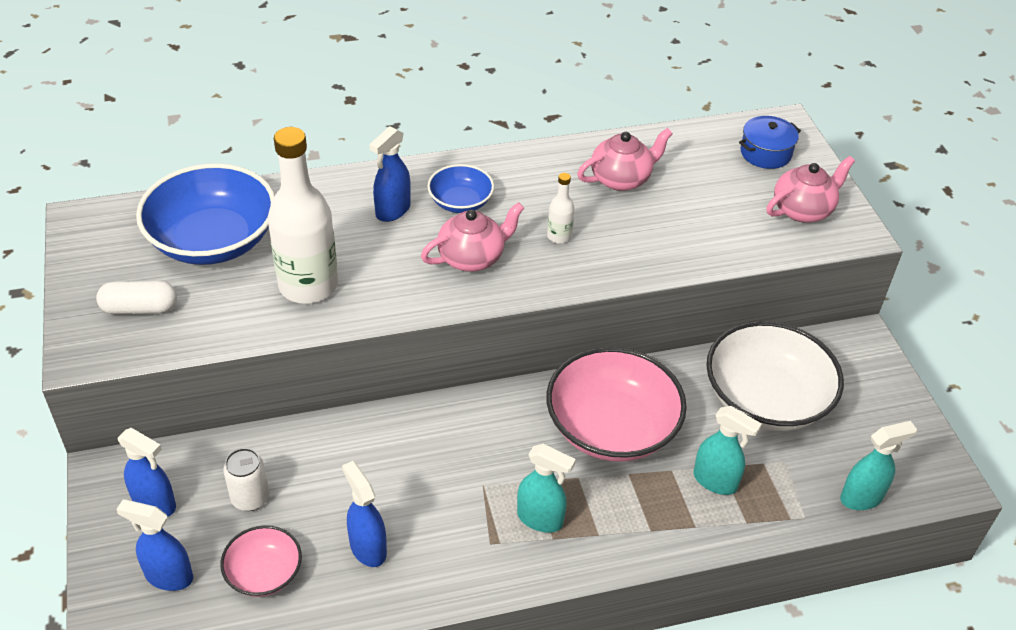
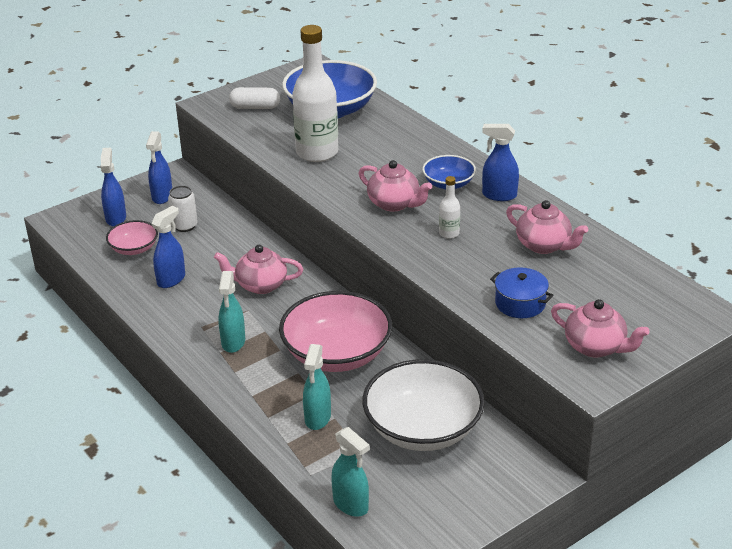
camera: 70 degrees right, 10 degrees down
(140, 308) = (255, 107): white capsule -> white capsule turned 60 degrees counterclockwise
(392, 211) = (414, 161): blue spray bottle -> blue spray bottle (499, 195)
(439, 457) = (260, 285): none -> pink teapot
(765, 153) = (656, 311): blue pot -> blue pot (520, 303)

